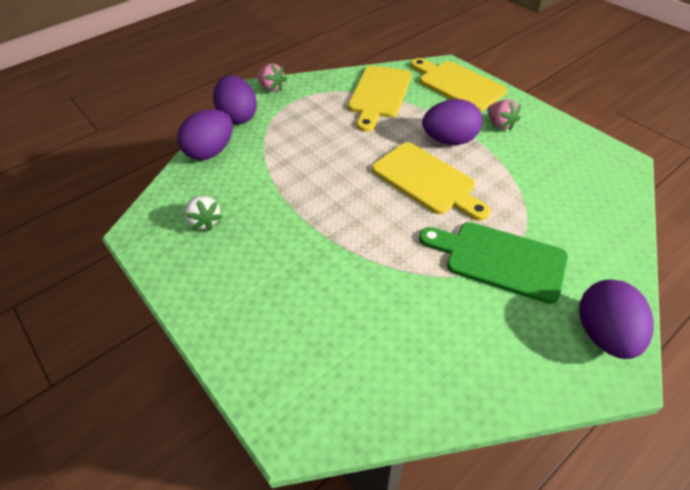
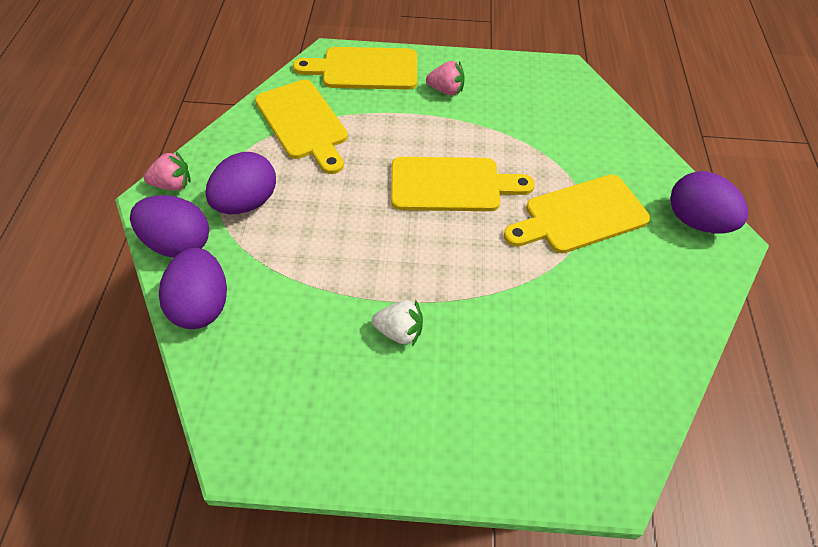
camera: 50 degrees left, 5 degrees up
(205, 221) = (301, 382): white strawberry -> white strawberry (399, 331)
(449, 140) = (424, 132): purple egg -> purple egg (246, 203)
(499, 259) = (580, 216): green cutting board -> yellow cutting board

